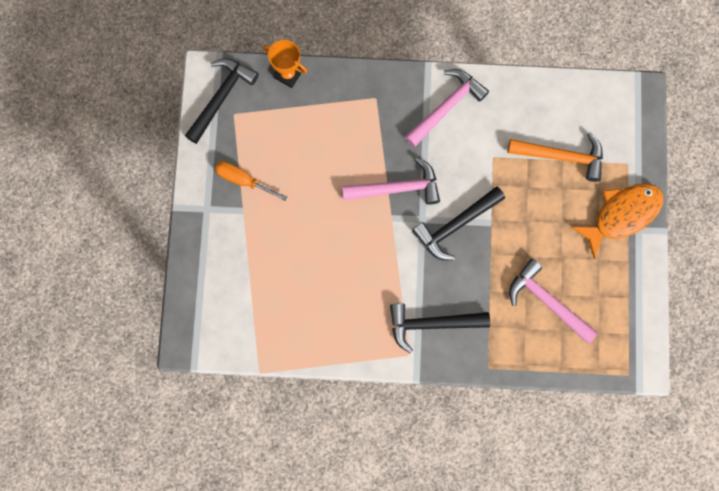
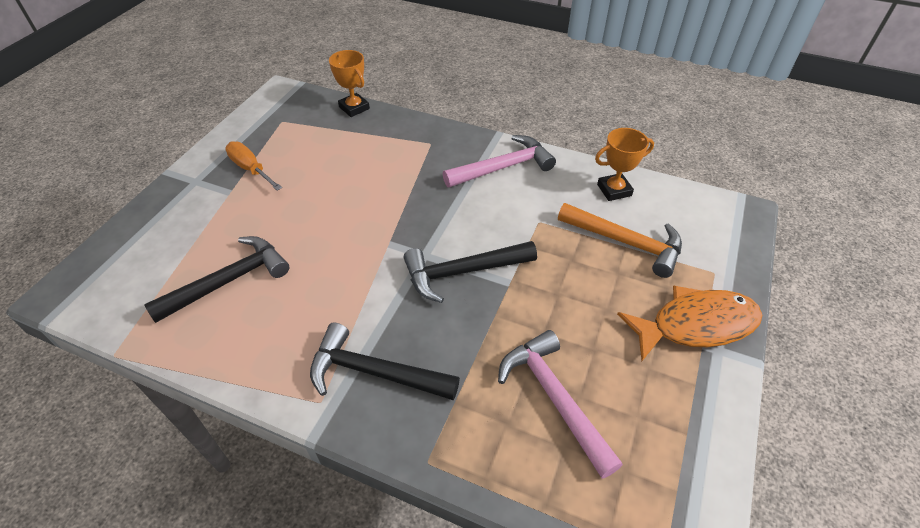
camera: 20 degrees right, 30 degrees down
(221, 97) = (279, 108): black hammer -> black hammer (229, 281)
(397, 188) = (410, 219): pink hammer -> none
(540, 103) = (614, 190): none -> orange trophy

